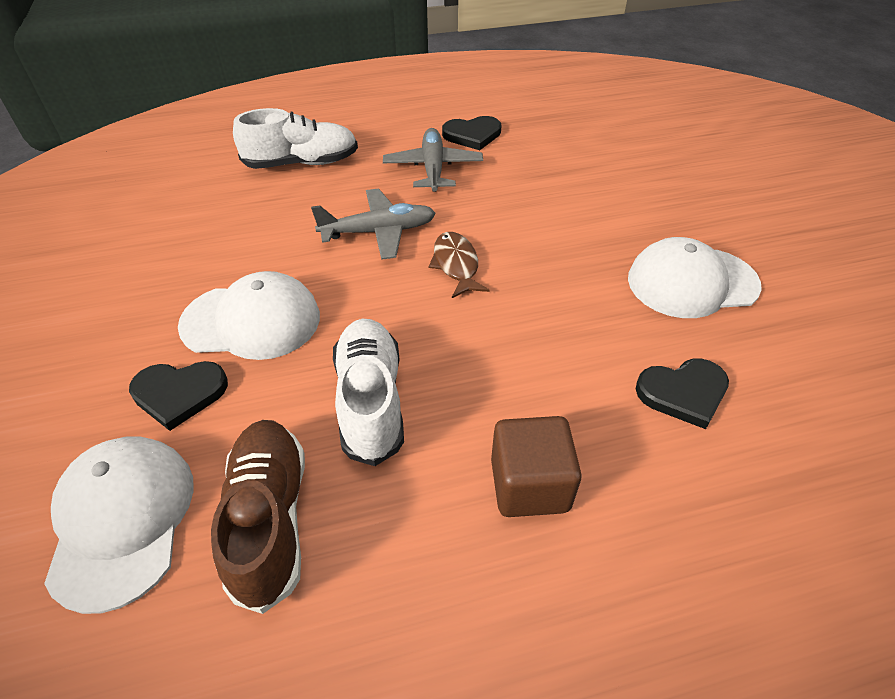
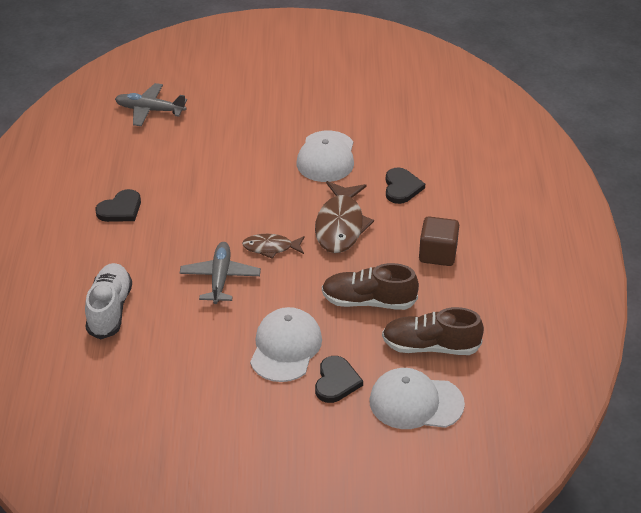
camera: 75 degrees left, 5 degrees down
(370, 400) = (368, 301): white shoe -> brown shoe
(433, 168) = (155, 238): grey plane -> grey plane (149, 110)
(472, 135) = (120, 209): black heart -> black heart turned 45 degrees clockwise
(540, 330) = (340, 225): none -> brown fish

